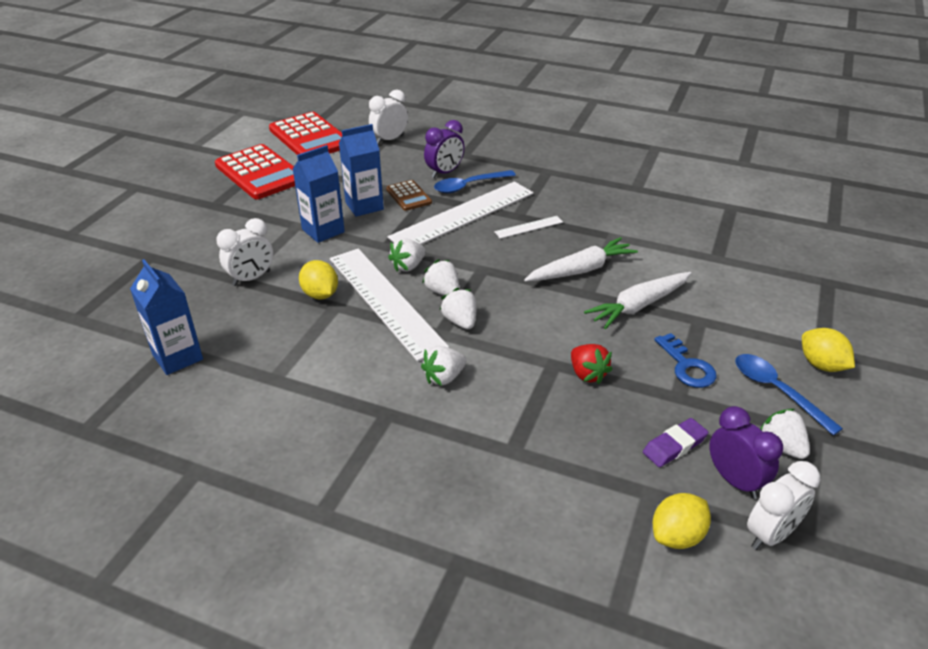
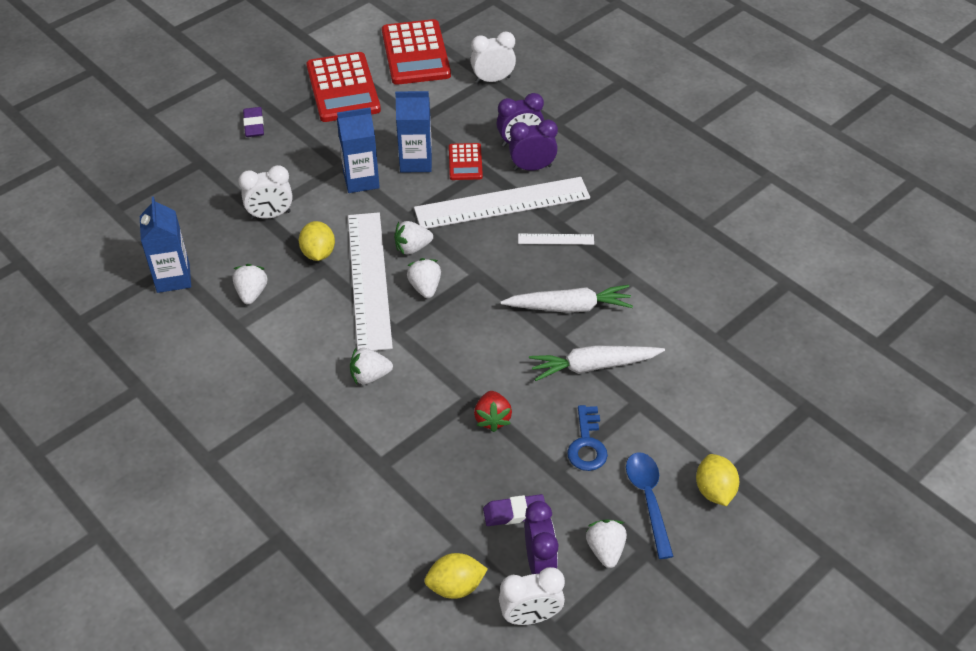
camera: 25 degrees right, 10 degrees up
(190, 217) = (254, 125): none -> purple eraser
(408, 196) = (465, 162): brown calculator -> red calculator
(460, 321) = (420, 325): white strawberry -> white strawberry (251, 293)
(468, 186) = (532, 168): blue spoon -> purple clock

